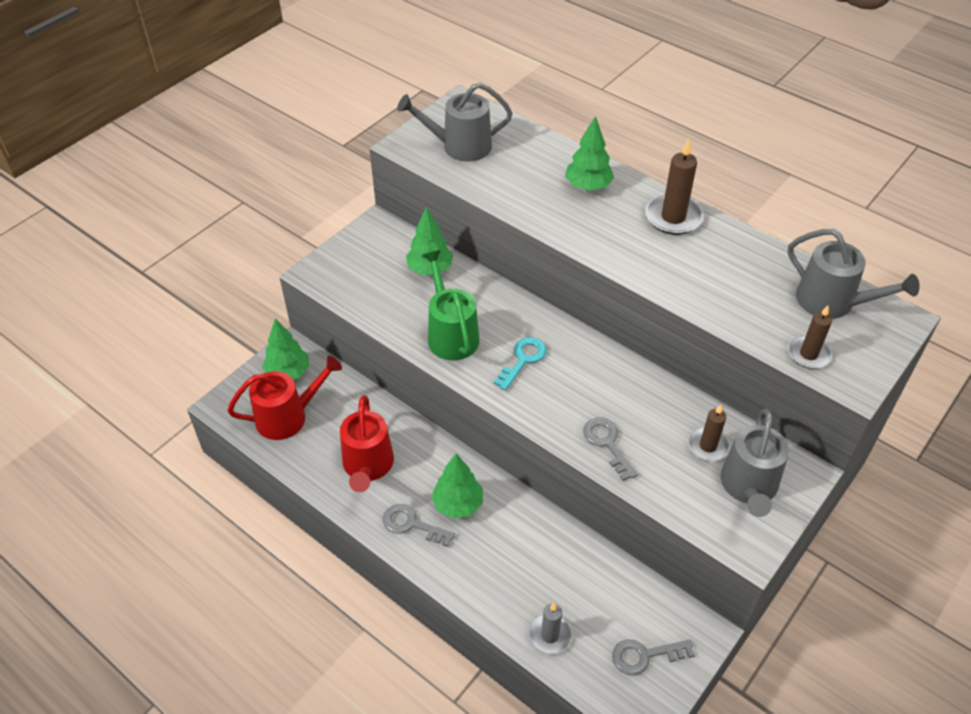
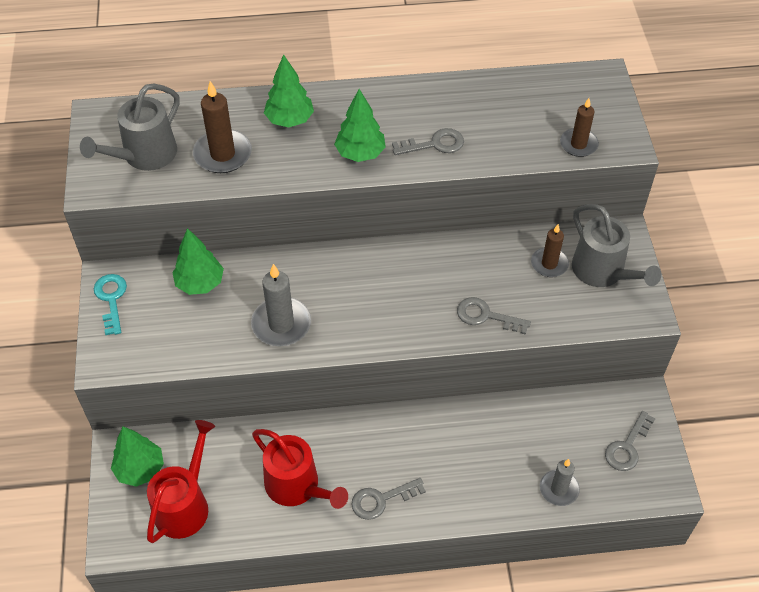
camera: 45 degrees left, 5 degrees up
(451, 334) = (281, 324): green watering can -> grey candle
(458, 504) = (397, 455): green tree -> green tree (360, 153)
(523, 359) = (358, 300): turquoise key -> turquoise key (111, 299)
(673, 217) = (380, 103): brown candle -> brown candle (222, 154)
(680, 273) = (435, 144): none -> grey key
(832, 302) = (552, 94): grey watering can -> none

